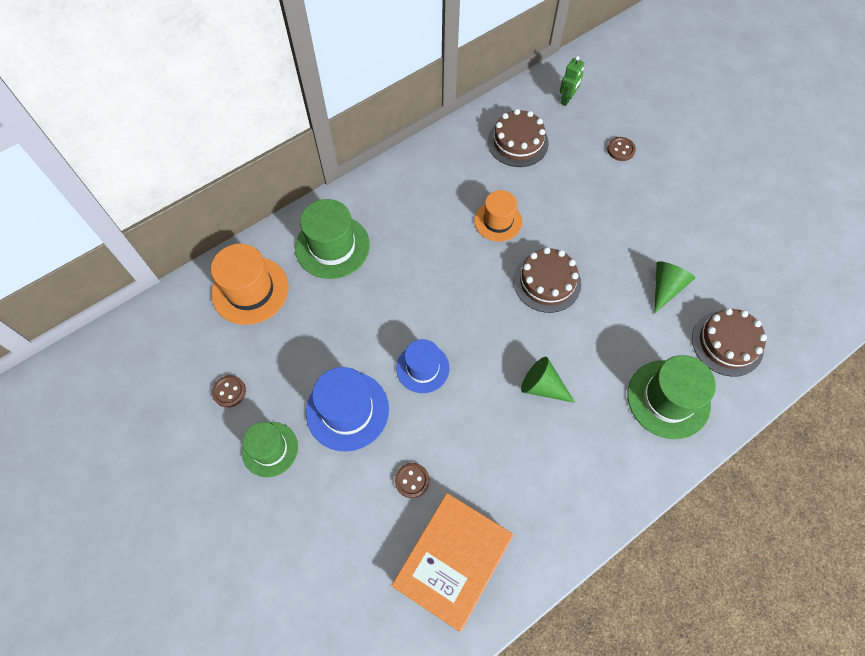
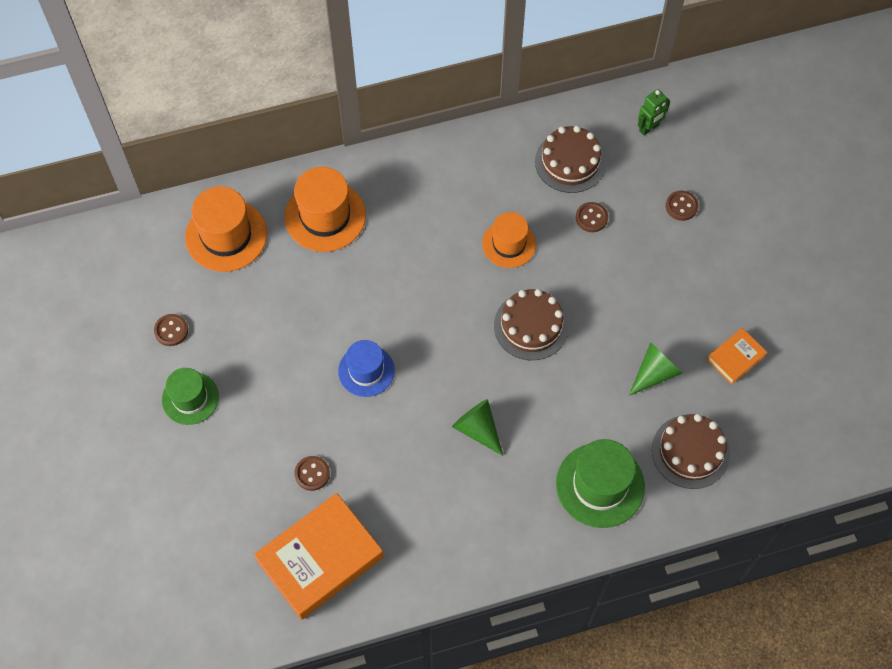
camera: 20 degrees right, 0 degrees up
(332, 246) = (325, 216): green hat -> orange hat
(347, 410) = (276, 387): blue hat -> none
(555, 180) = (591, 218): none -> brown button
(722, 254) = (735, 358): none -> orange book

